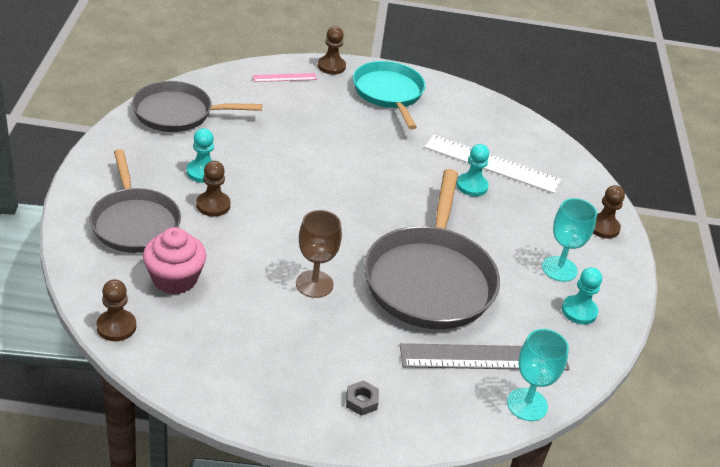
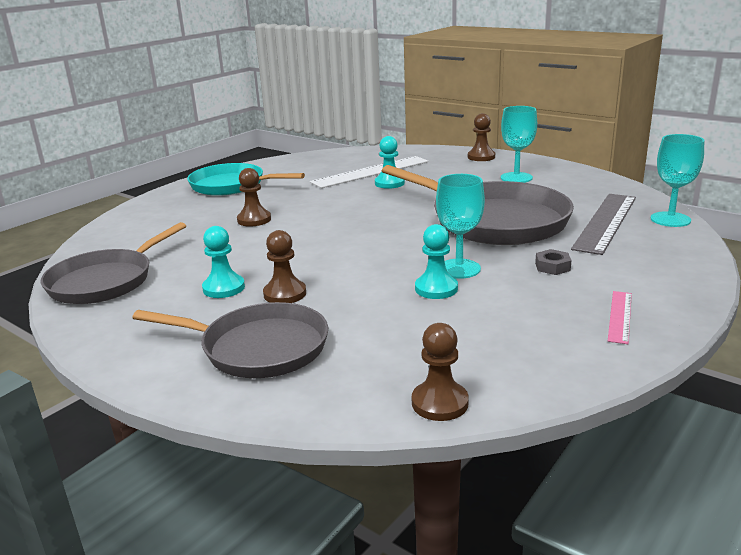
camera: 50 degrees left, 15 degrees down
(174, 279) = (385, 343): pink cupcake -> none
(284, 77) = (139, 219): pink ruler -> pink ruler (620, 316)
(314, 284) = (459, 269): brown goblet -> turquoise goblet
(331, 66) = (158, 198): brown pawn -> brown pawn (254, 220)
(361, 401) = (641, 282): grey nut -> grey nut (552, 267)
(579, 311) = (569, 182): turquoise pawn -> turquoise pawn (436, 289)

